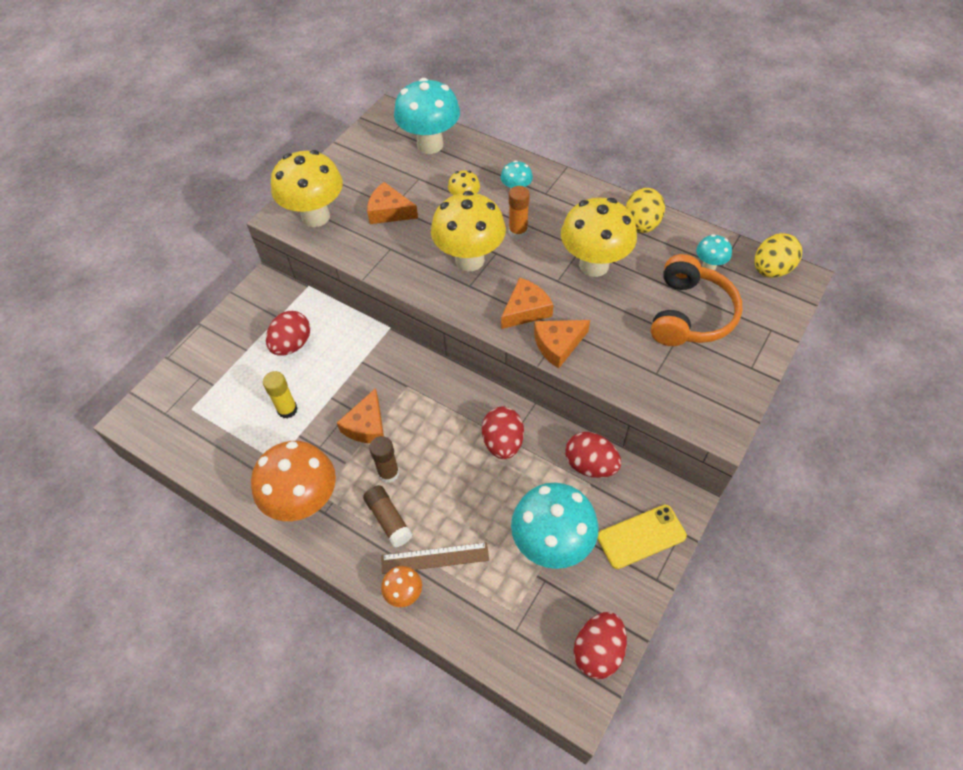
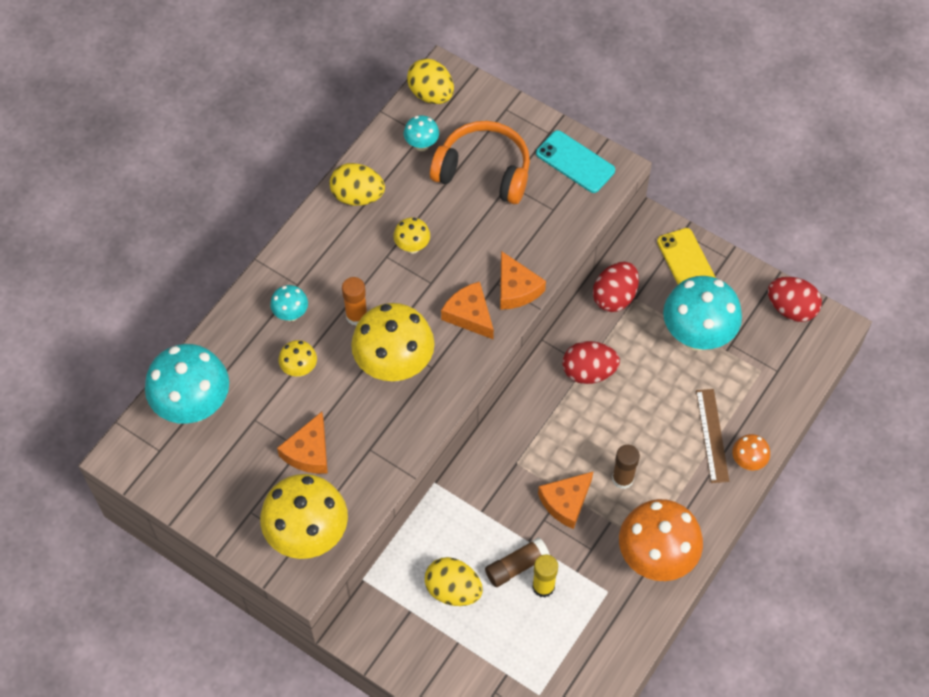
camera: 90 degrees left, 5 degrees up
(292, 344) = (453, 590): red egg -> yellow egg
(367, 425) = (566, 502): orange cheese -> orange cheese turned 120 degrees clockwise
(388, 519) = (673, 477): brown glue stick -> brown glue stick (516, 566)
(594, 265) = (412, 247): yellow mushroom -> yellow mushroom, size x0.47
(720, 391) = (575, 162): none -> turquoise phone

